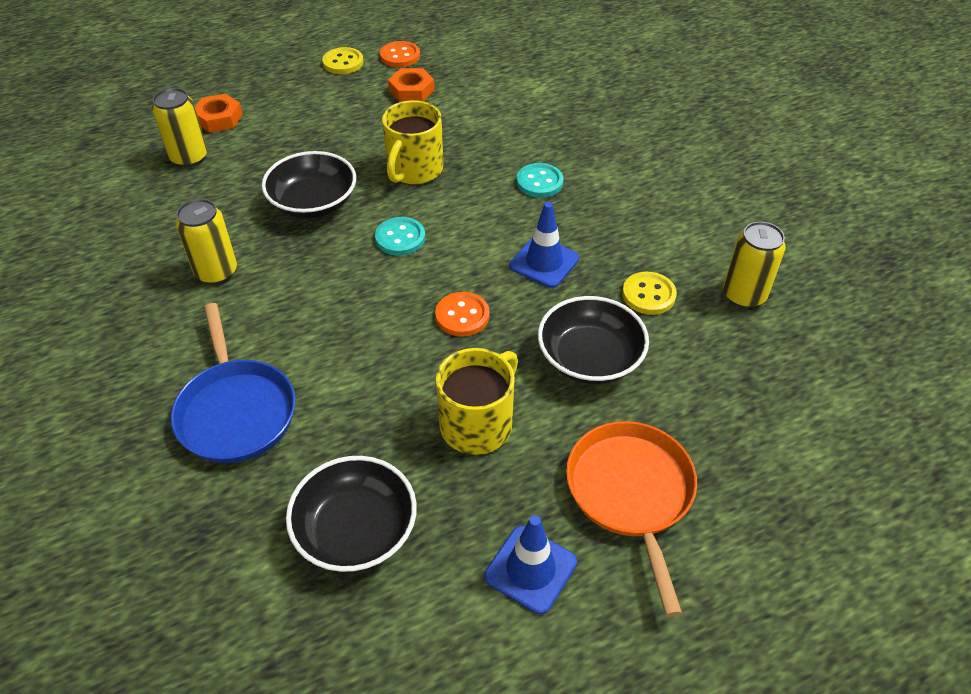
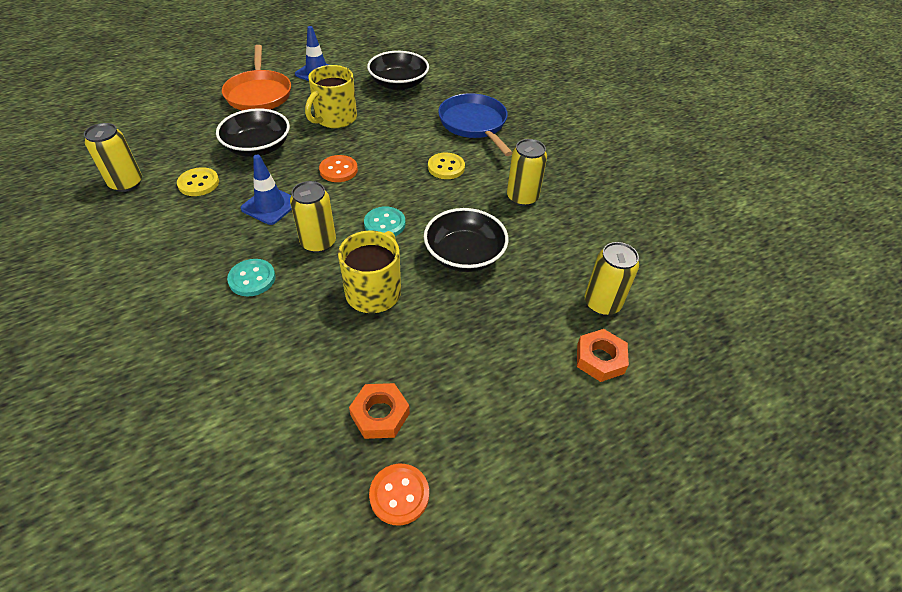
camera: 175 degrees right, 0 degrees up
(343, 62) = (480, 475): yellow button -> yellow button (446, 167)
(477, 217) = (318, 242): none -> yellow can

